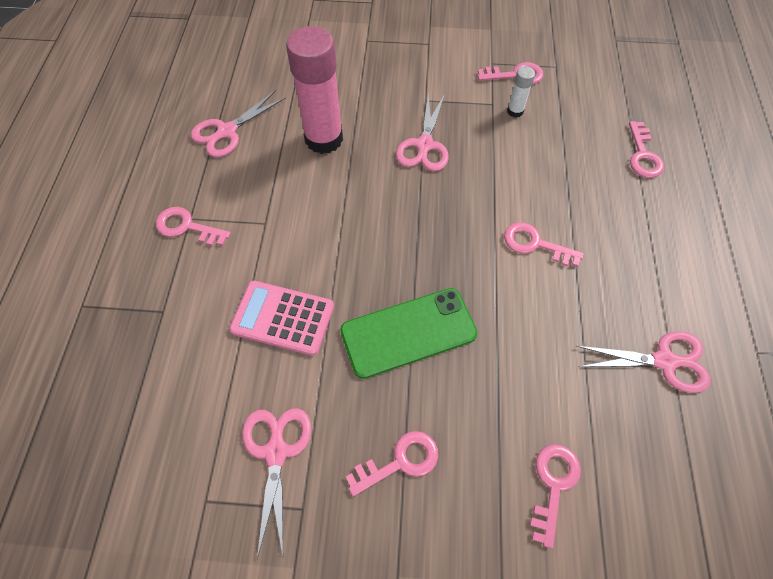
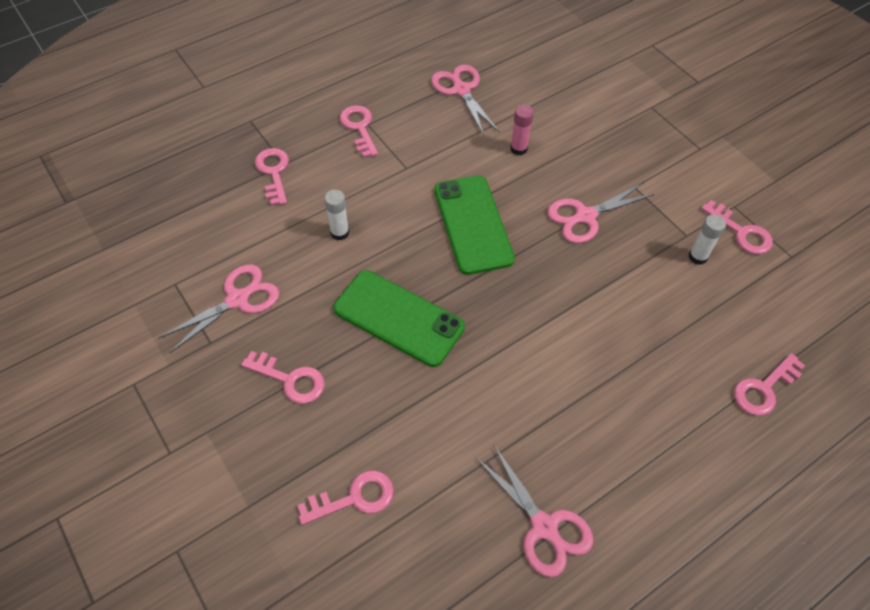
camera: 50 degrees right, 5 degrees down
(226, 132) = (461, 89): pink scissors -> pink scissors turned 60 degrees clockwise
(283, 318) = (339, 233): pink calculator -> white glue stick
(324, 139) = (518, 149): pink glue stick -> pink glue stick, size x0.44
(365, 218) = (472, 224): none -> green phone
(535, 244) = (567, 357): pink key -> pink key (273, 172)

